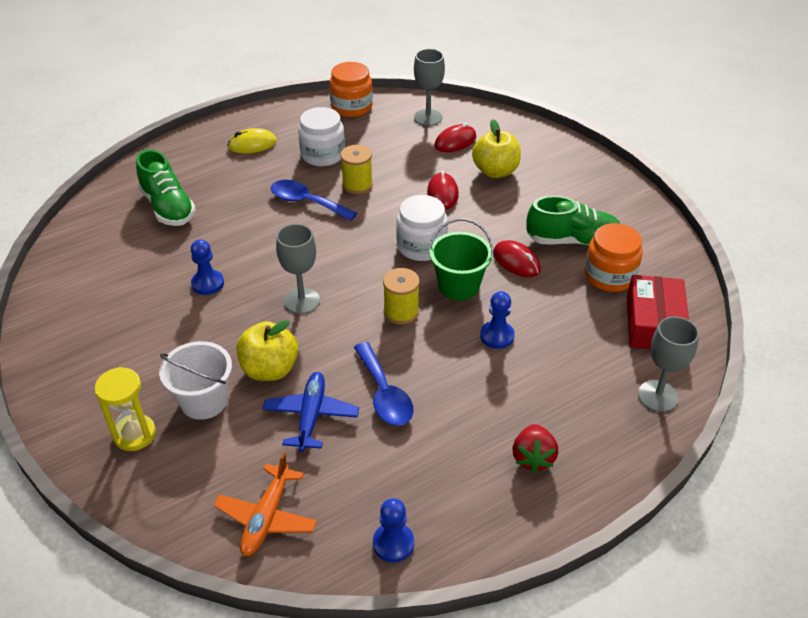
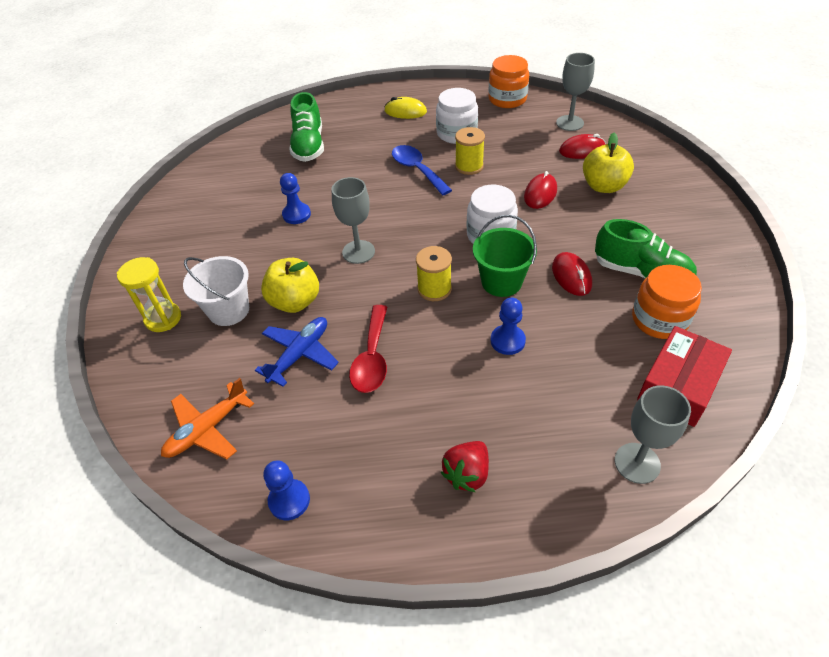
camera: 30 degrees right, 5 degrees up
(384, 394) = (372, 358): blue spoon -> red spoon

